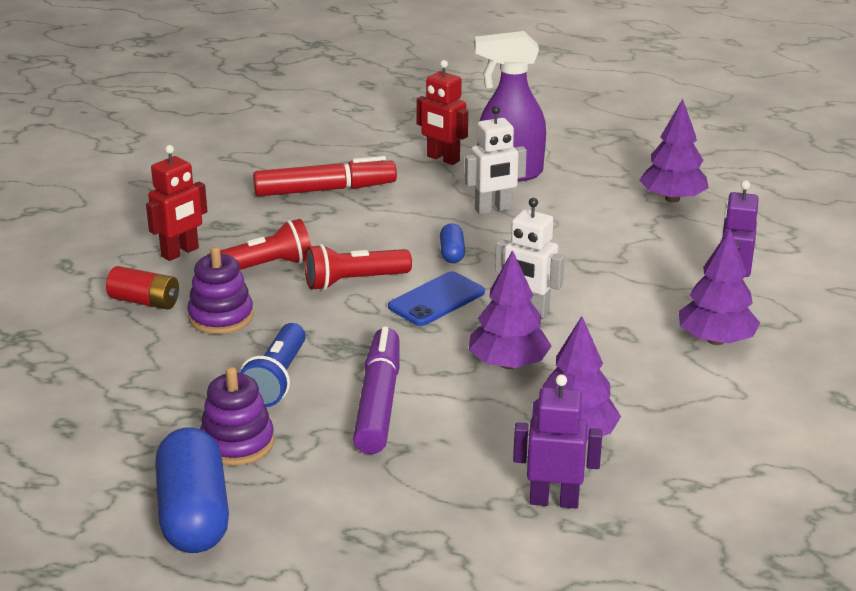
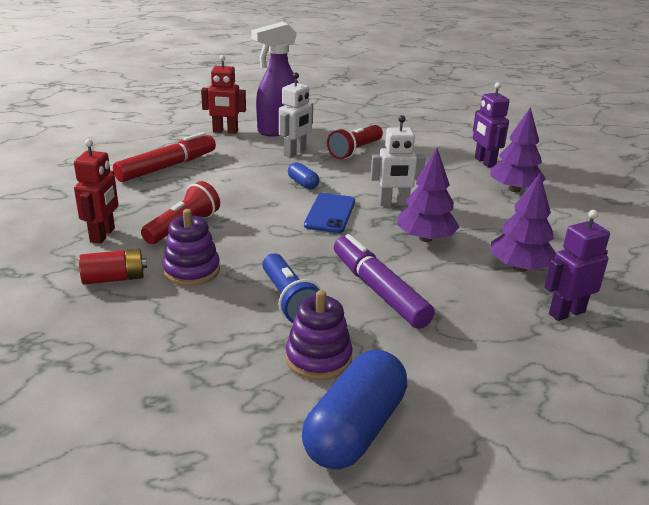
camera: 35 degrees left, 0 degrees up
(193, 514) = (354, 429): blue capsule -> blue capsule turned 75 degrees clockwise
(354, 281) = (260, 218): red flashlight -> red flashlight (355, 151)
(672, 199) = (388, 123): purple tree -> none

